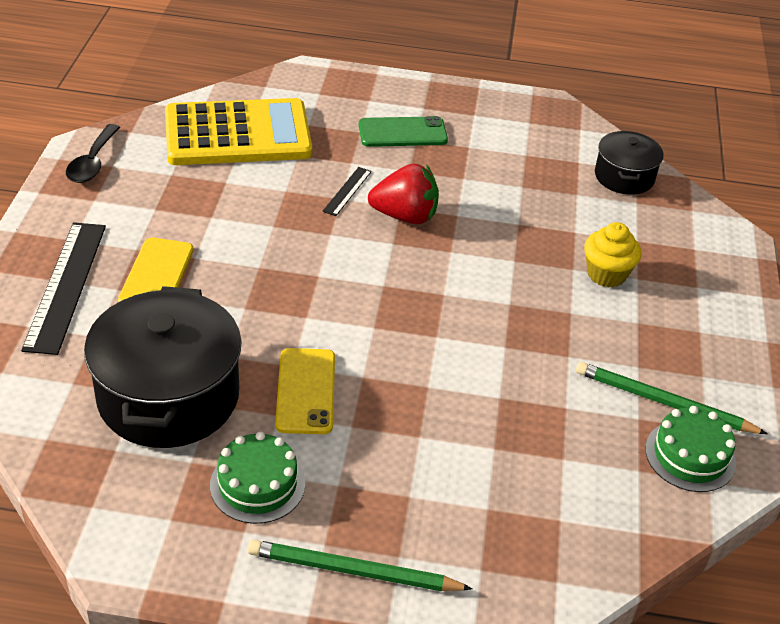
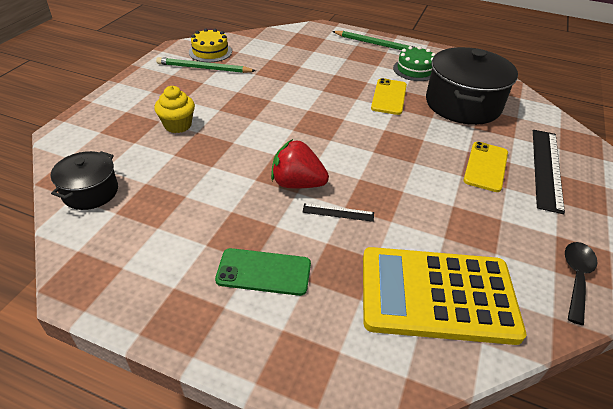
camera: 165 degrees left, 0 degrees up
(347, 191) = (338, 212): black ruler -> black ruler turned 60 degrees clockwise
(663, 402) = (204, 68): green pencil -> green pencil turned 150 degrees clockwise
(690, 456) = (210, 52): green cake -> yellow cake

